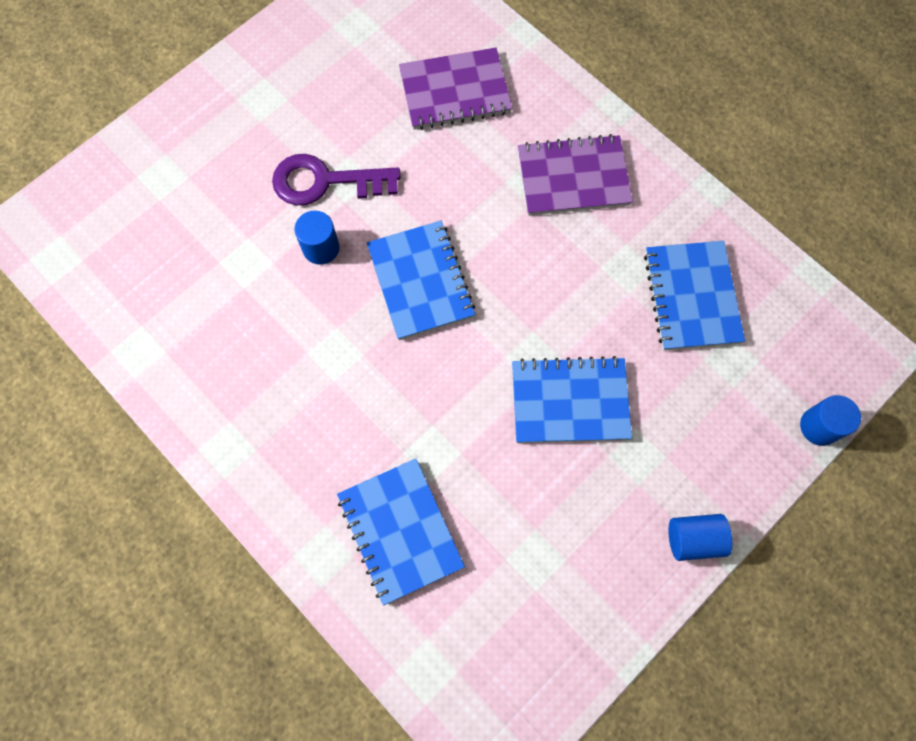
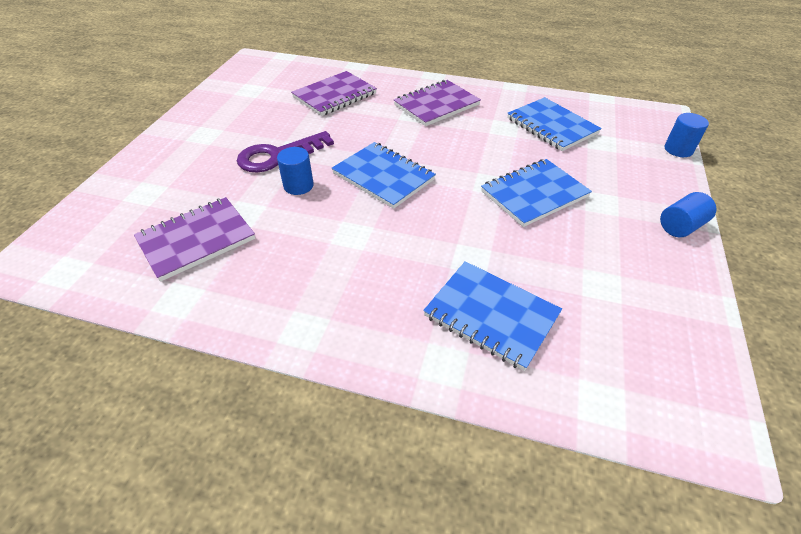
camera: 30 degrees left, 25 degrees down
(184, 279) = (196, 240): none -> purple notebook

